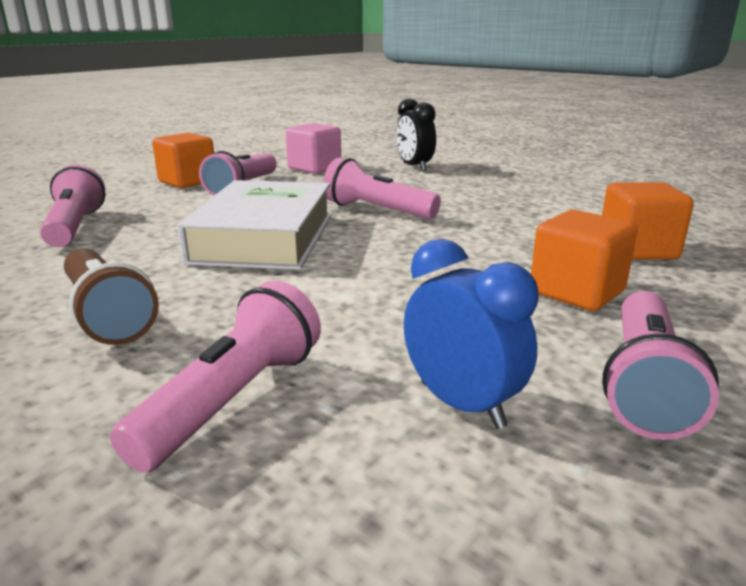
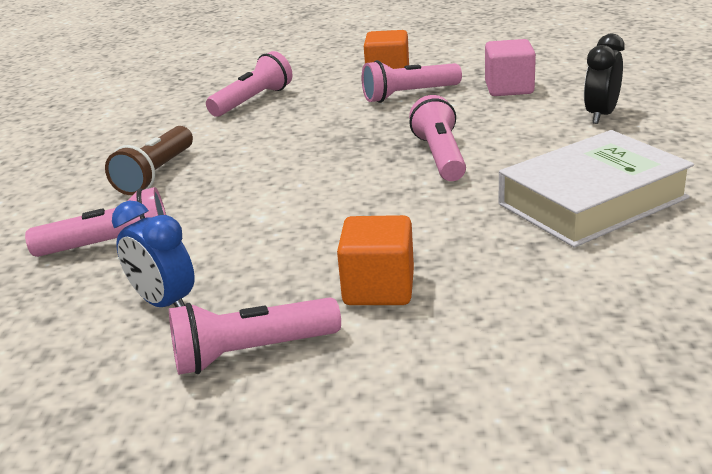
camera: 55 degrees right, 5 degrees up
(264, 238) = (318, 152): white book -> white book (592, 201)
(462, 404) = (164, 303): blue clock -> blue clock turned 120 degrees clockwise
(637, 249) = (528, 286): orange cube -> none

